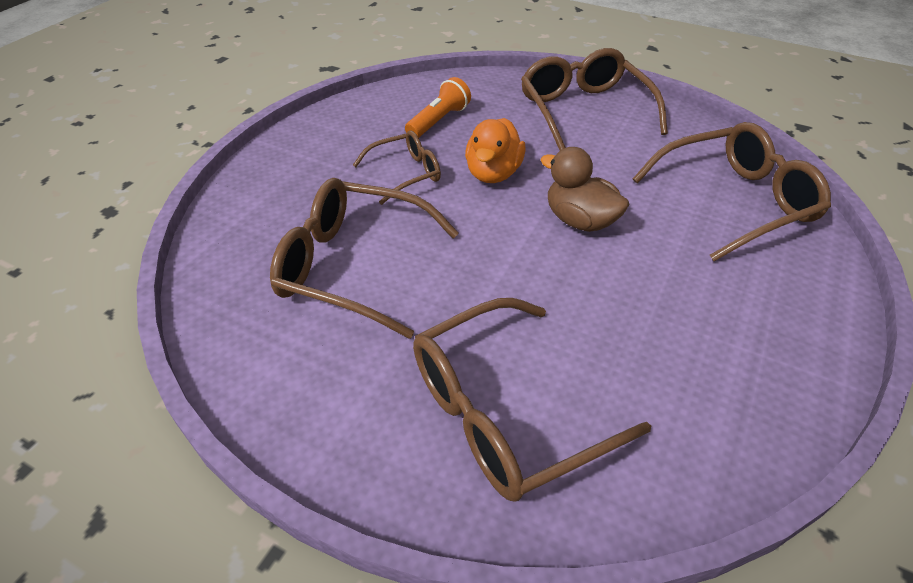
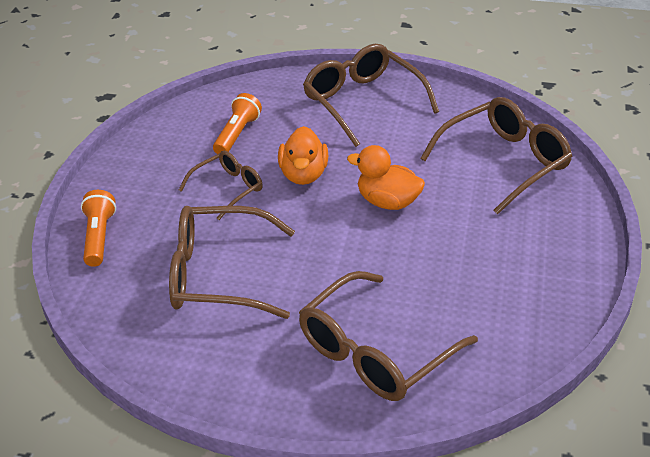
camera: 15 degrees left, 5 degrees down
(248, 198) = (98, 237): none -> orange flashlight
(579, 220) = (387, 202): brown duck -> orange duck

